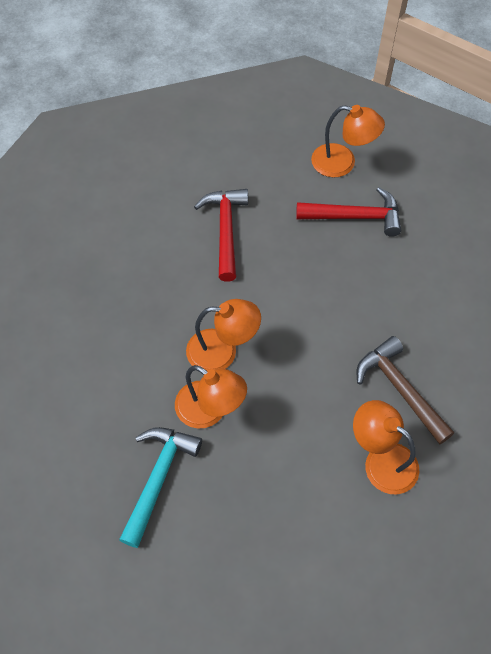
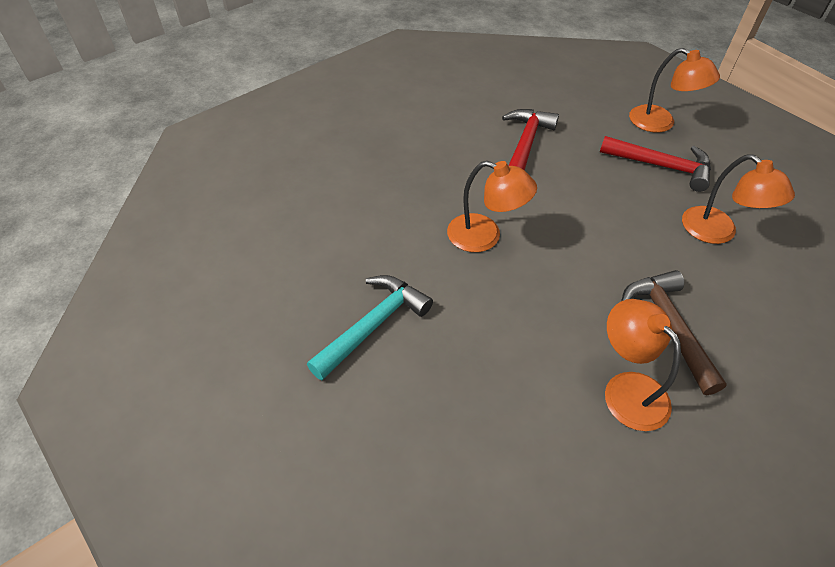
camera: 20 degrees right, 10 degrees down
(210, 411) = (452, 282): orange lamp -> orange lamp (718, 232)

